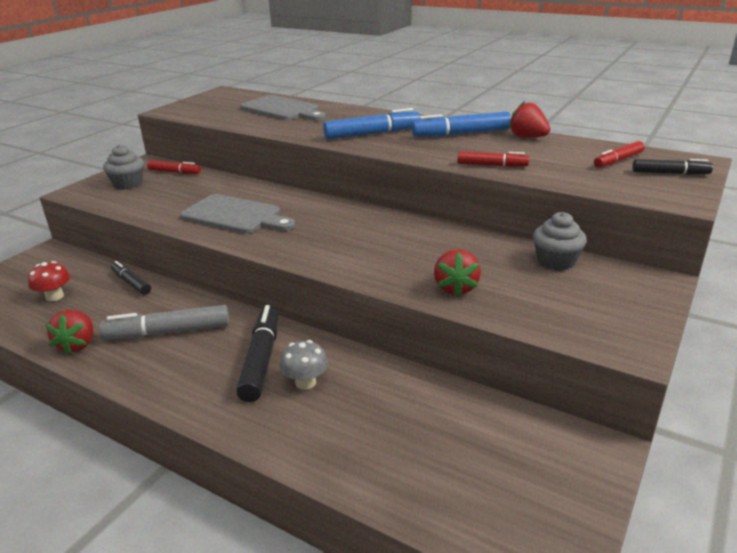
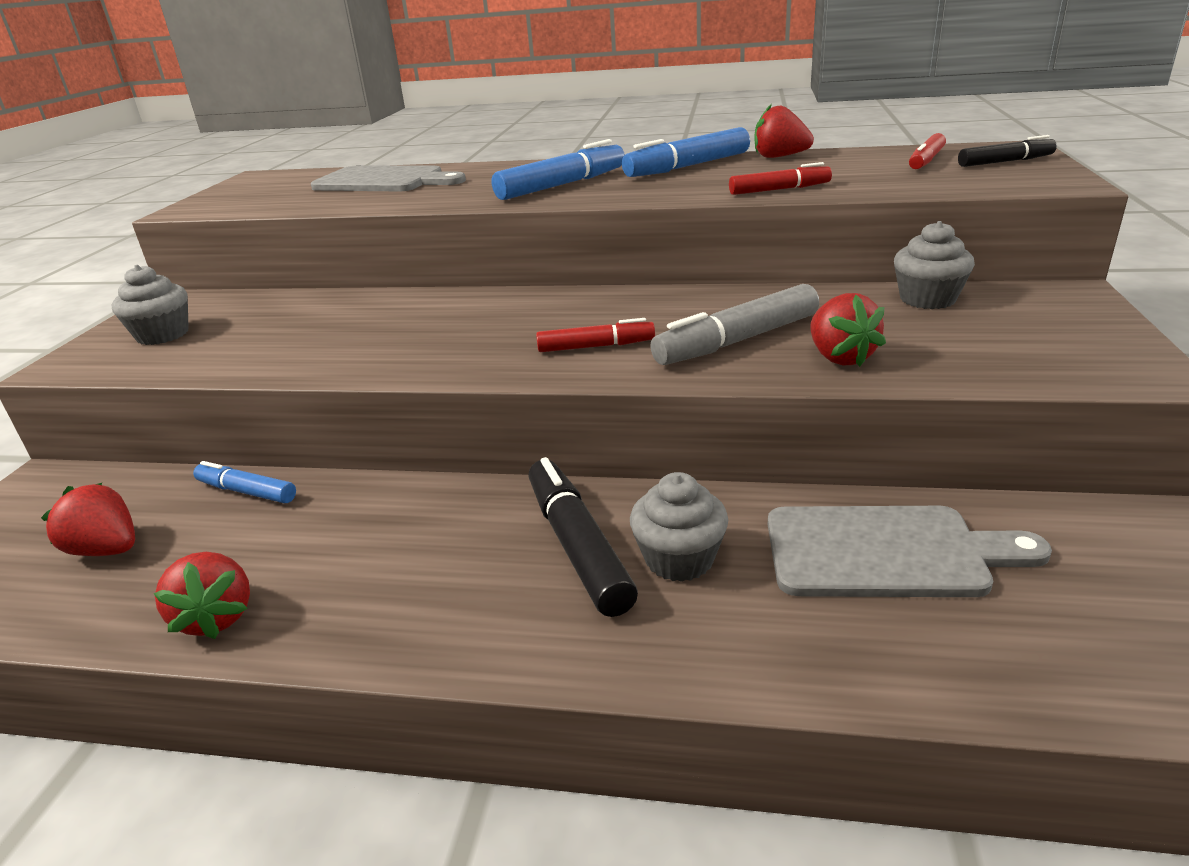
camera: 20 degrees left, 0 degrees up
(54, 296) = (107, 550): red mushroom -> red strawberry
(131, 283) = (246, 492): black marker -> blue marker
(168, 332) = (378, 549): grey marker -> grey marker (737, 341)
(174, 172) = (235, 304): red marker -> red marker (596, 346)
(235, 215) = (402, 339): grey cutting board -> grey cutting board (886, 552)
(305, 382) = (679, 559): grey mushroom -> grey cupcake

